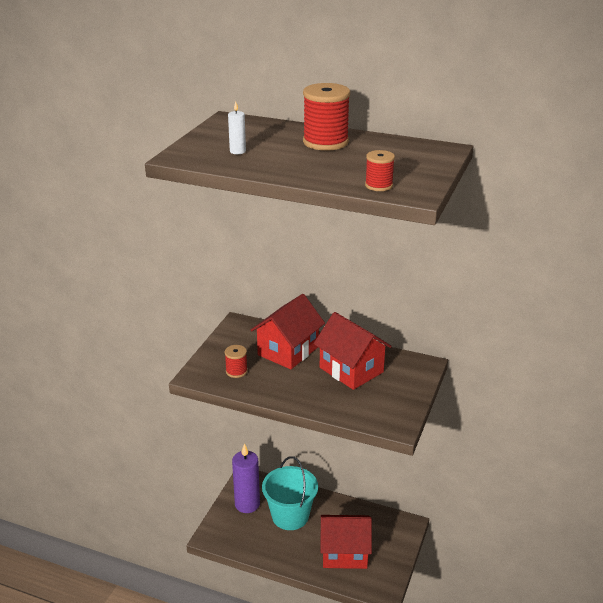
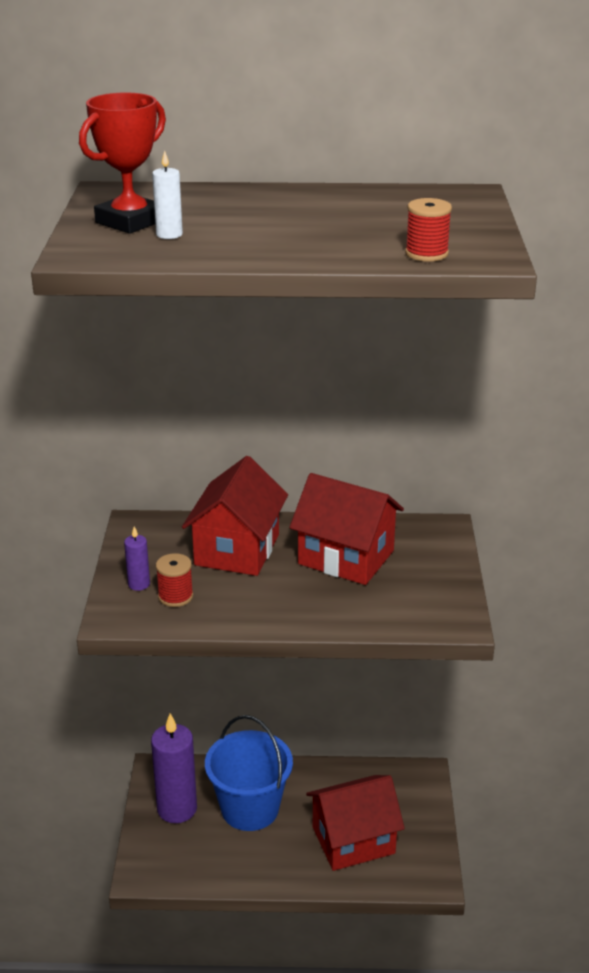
camera: 20 degrees left, 0 degrees up
(220, 359) = (139, 584): none -> purple candle
(223, 140) = (130, 221): none -> red trophy
(290, 516) = (250, 808): turquoise bucket -> blue bucket
(325, 142) = (291, 205): red spool -> none

